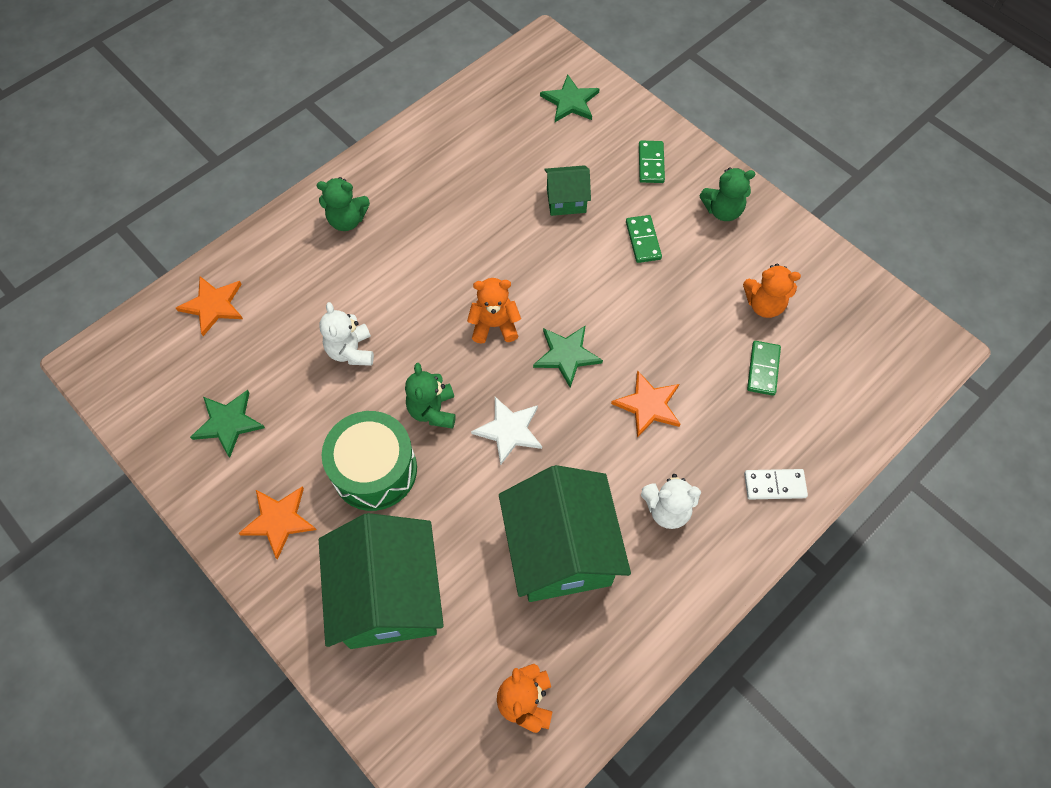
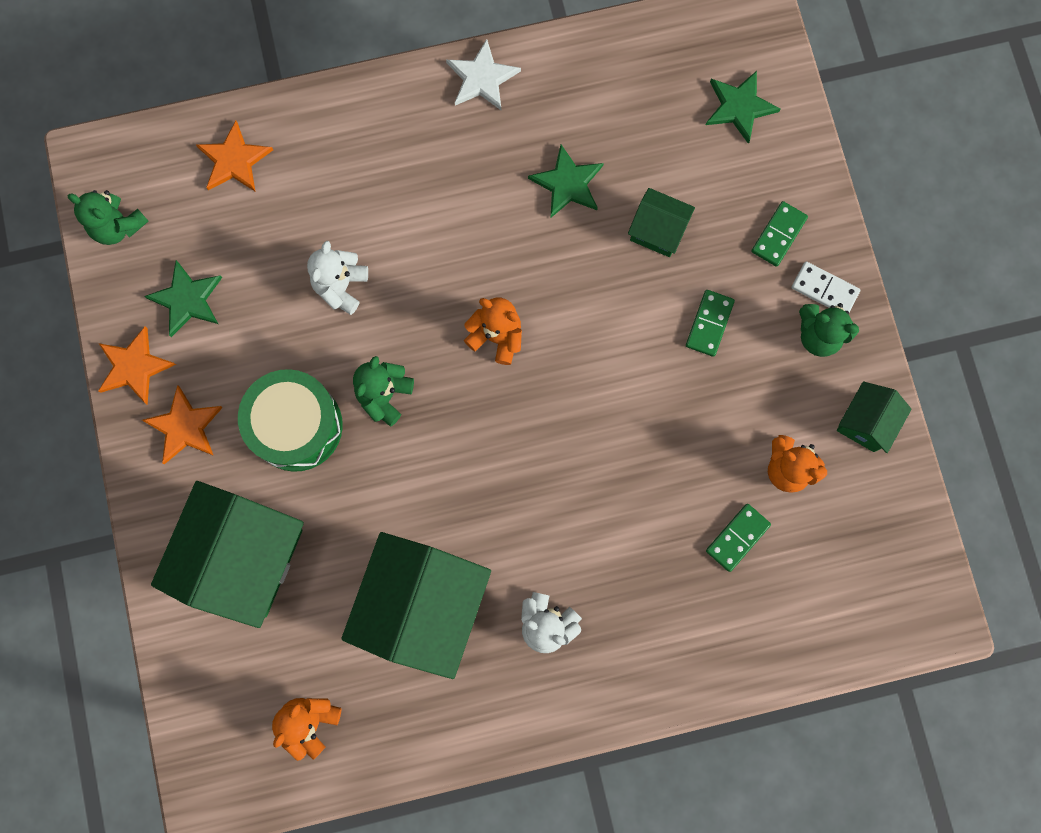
camera: 30 degrees right, 15 degrees up
(347, 220) = (416, 130): green teddy bear -> green teddy bear (118, 226)
(509, 430) = (445, 458): white star -> white star (482, 78)
(566, 355) = (549, 410): green star -> green star (567, 184)
(648, 405) = (596, 509): orange star -> orange star (134, 366)
(774, 485) = (666, 661): white domino -> white domino (824, 290)
(794, 248) = (865, 422): none -> green house

